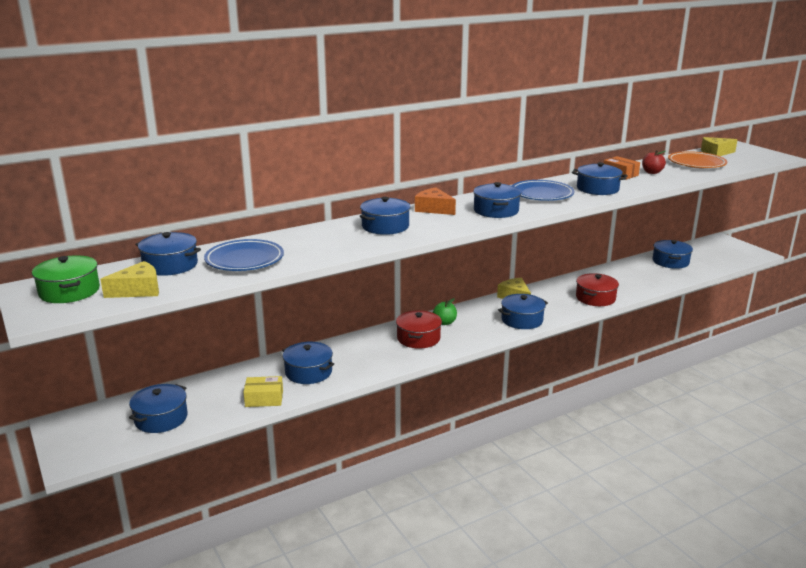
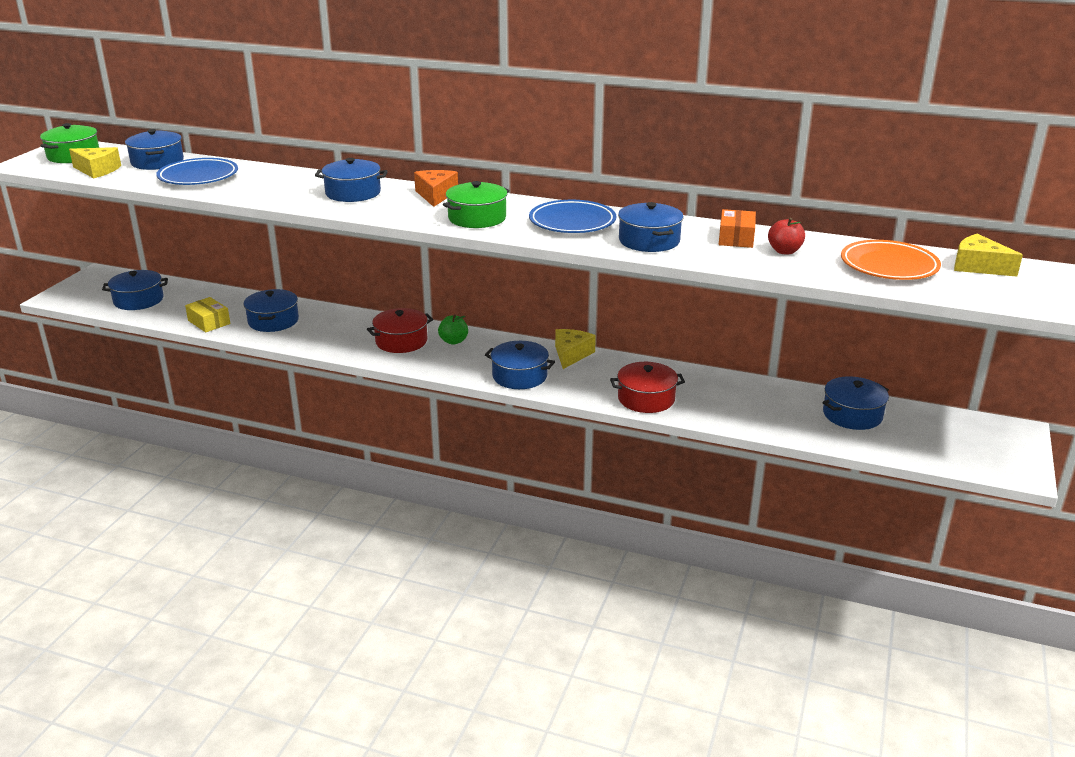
camera: 50 degrees right, 5 degrees up
(496, 211) = (477, 218): blue pot -> green pot

